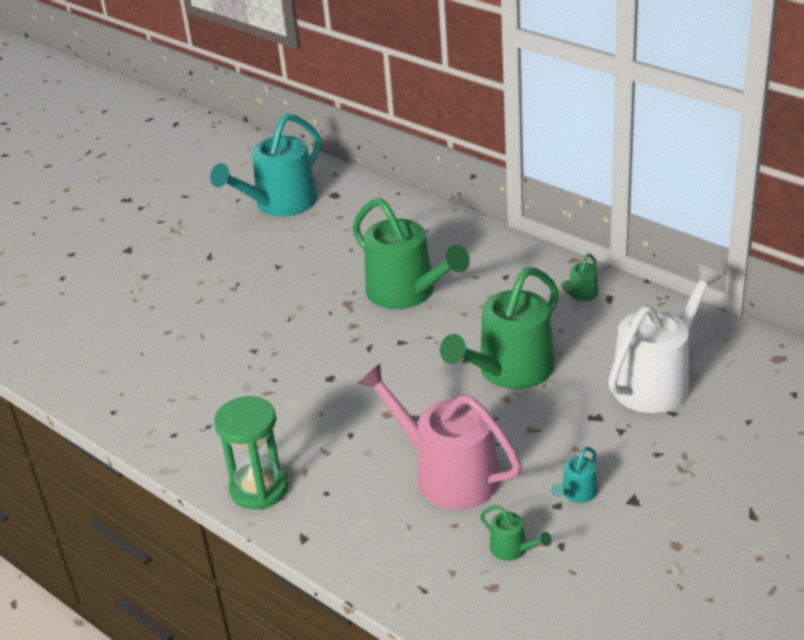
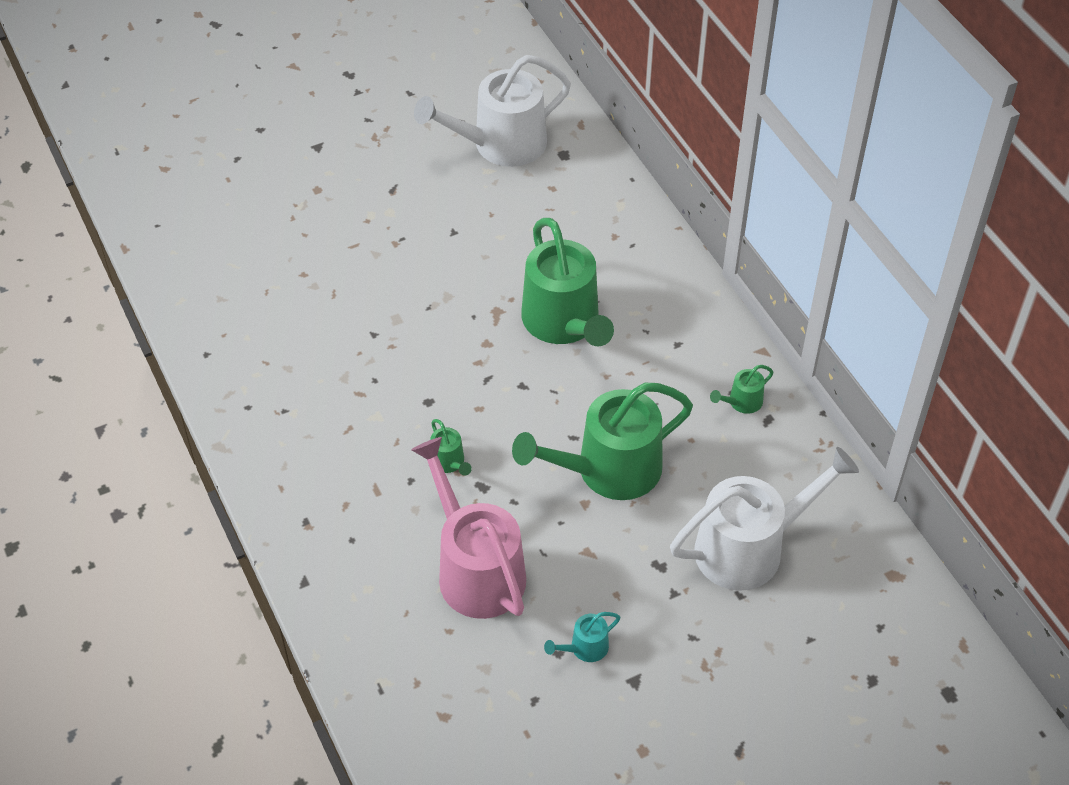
camera: 20 degrees right, 15 degrees up
(259, 488) = (293, 506): green hourglass -> none
(280, 204) = (501, 144): turquoise watering can -> white watering can
(512, 549) = (486, 683): green watering can -> green watering can (449, 462)

